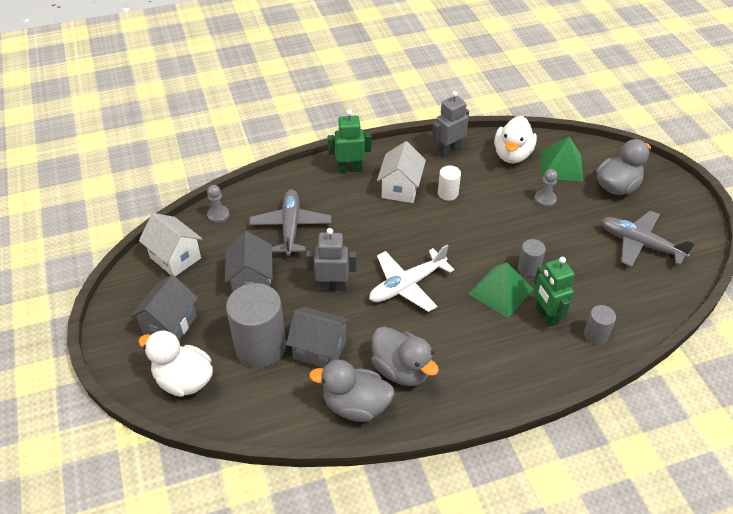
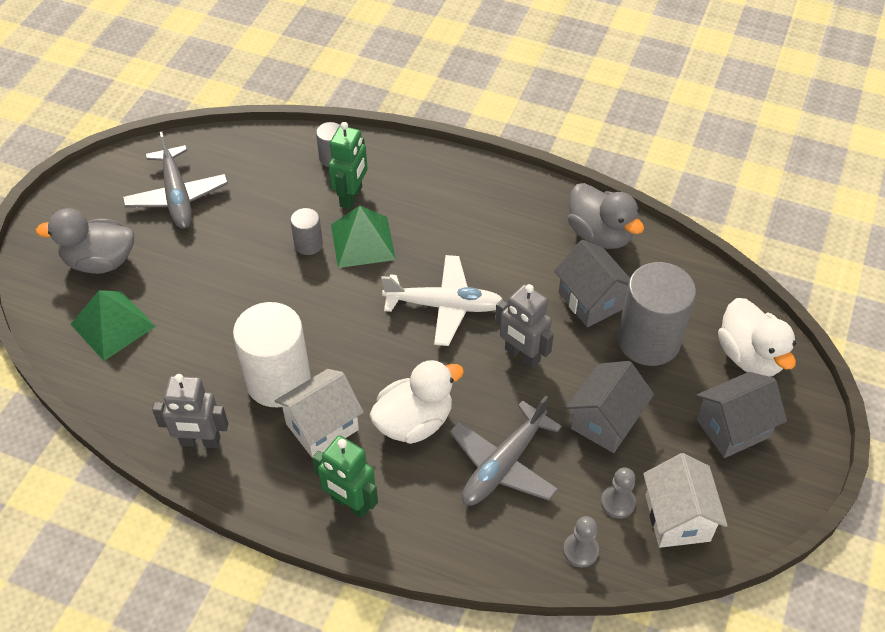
camera: 140 degrees left, 5 degrees up
(401, 370) = (531, 236): grey duck -> none
(448, 193) = (278, 381): white cylinder -> white cylinder, size x2.08
(512, 155) = (140, 379): white duck -> white duck (414, 422)
(545, 199) = (190, 299): grey pawn -> grey pawn (618, 502)

